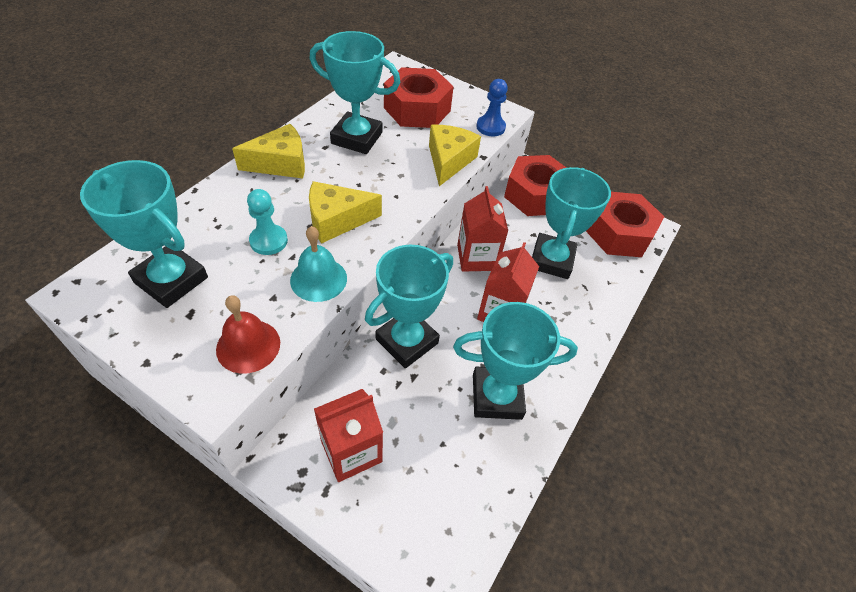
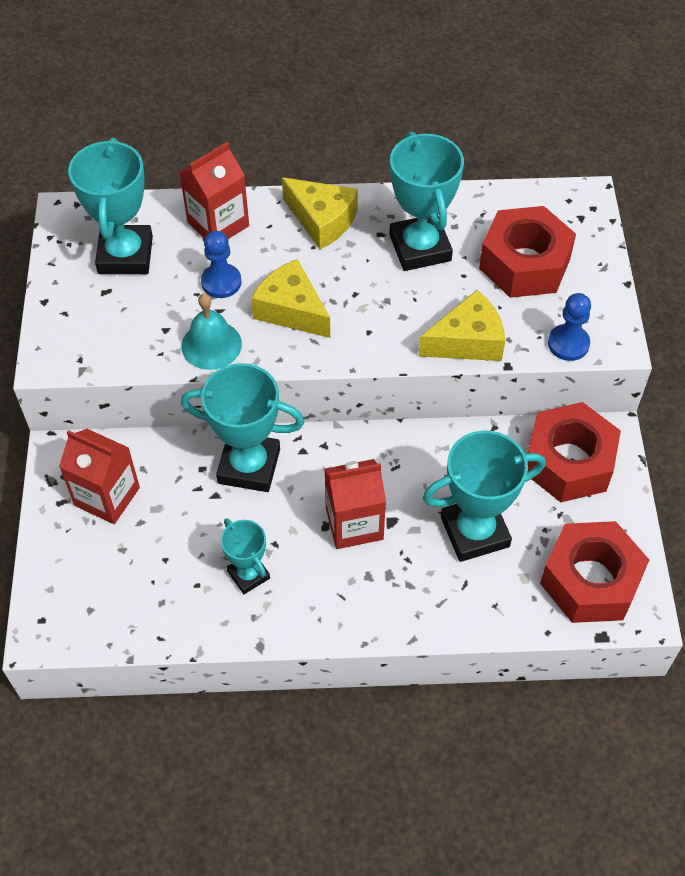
camera: 60 degrees right, 5 degrees up
(248, 346) = (107, 348): red bell -> none
(268, 241) = (221, 282): turquoise pawn -> blue pawn
(476, 257) = (410, 461): red carton -> red carton (218, 224)
(497, 396) = (248, 575): turquoise trophy -> turquoise trophy, size x0.57

